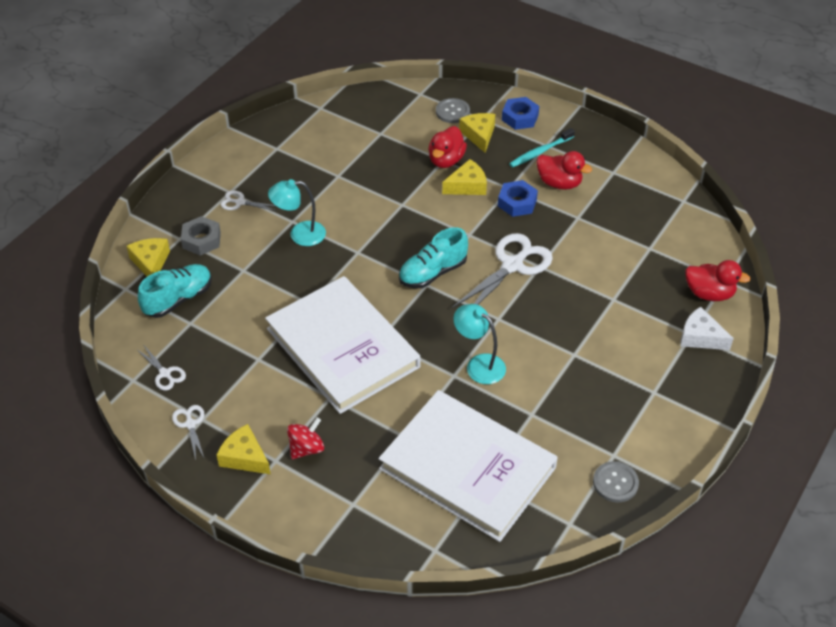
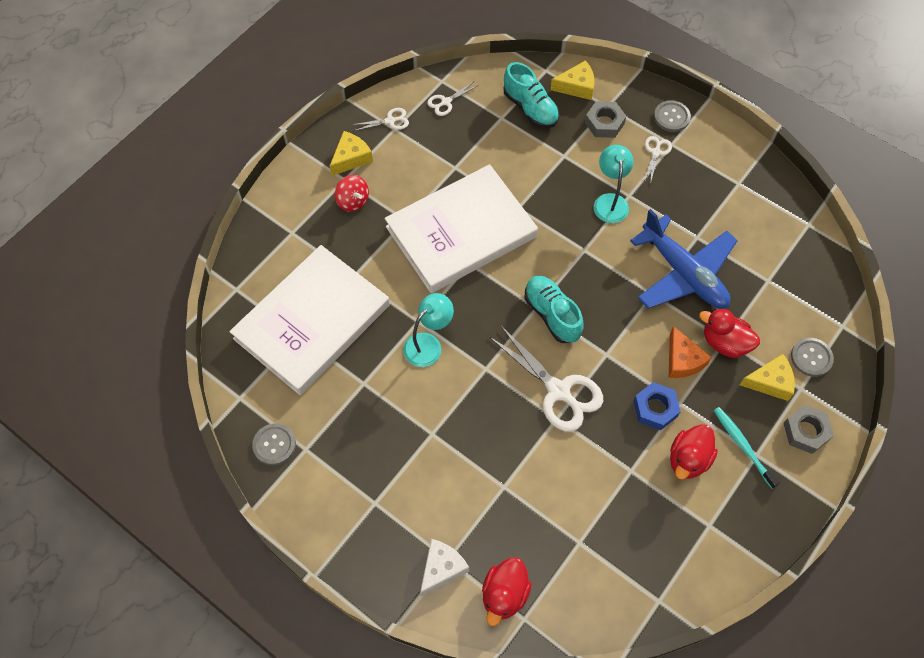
camera: 95 degrees right, 15 degrees up
(196, 191) = (671, 117): none -> grey button
(378, 184) = (683, 273): none -> blue plane
(467, 186) = (682, 360): yellow cheese -> orange cheese
(520, 117) = (806, 431): blue nut -> grey nut

